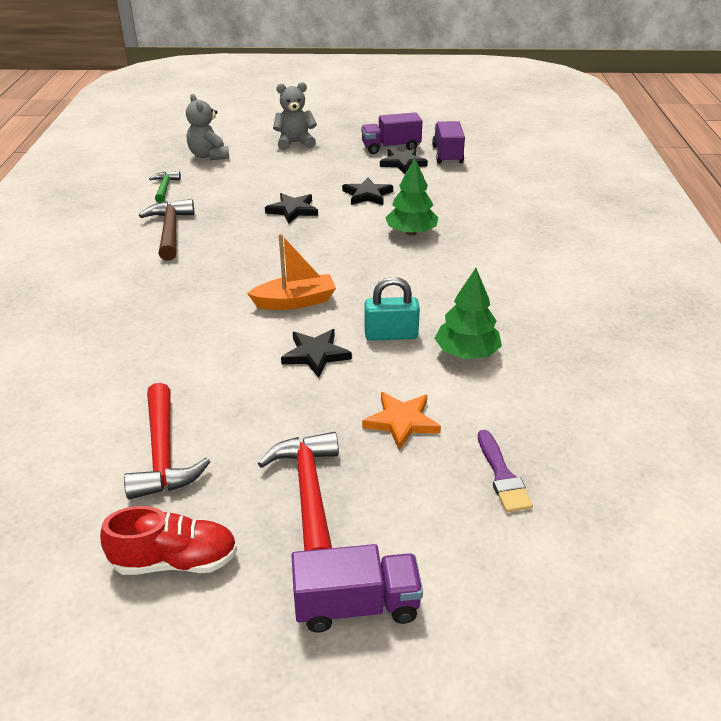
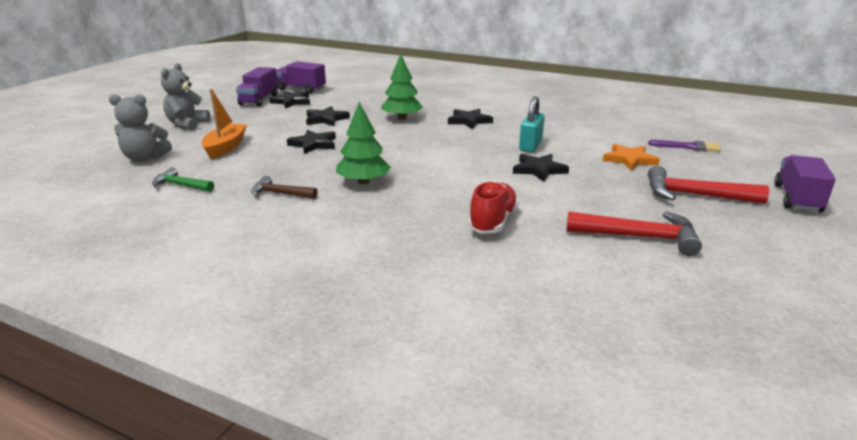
camera: 65 degrees left, 10 degrees down
(170, 231) = (280, 194): brown hammer -> brown hammer, size x0.61
(175, 561) = (762, 246): red shoe -> red shoe (492, 221)
(295, 301) = (461, 165): orange boat -> orange boat (225, 147)
(442, 275) = (469, 121): none -> black star
(466, 353) = (565, 132): green tree -> green tree (363, 182)

